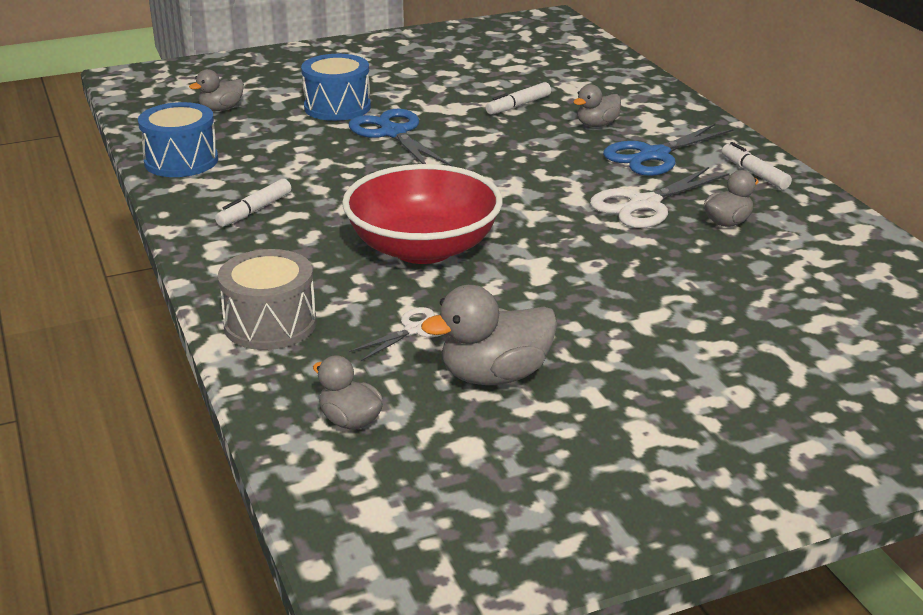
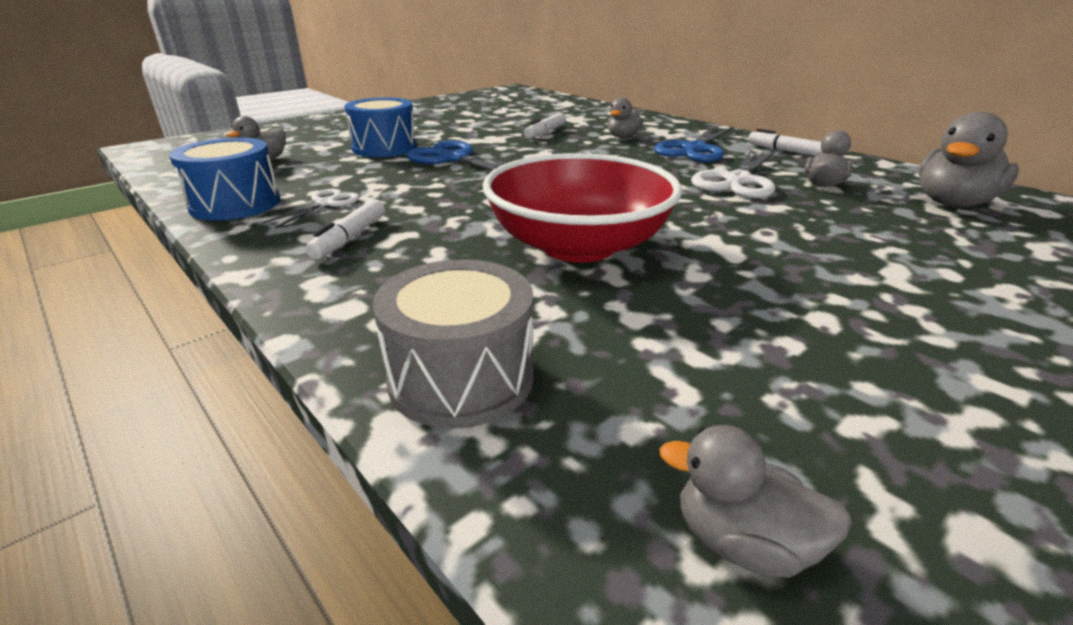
camera: 20 degrees left, 0 degrees up
(415, 329) = (669, 342): white scissors -> white scissors (326, 203)
(495, 376) = (846, 387): grey duck -> grey duck (952, 203)

